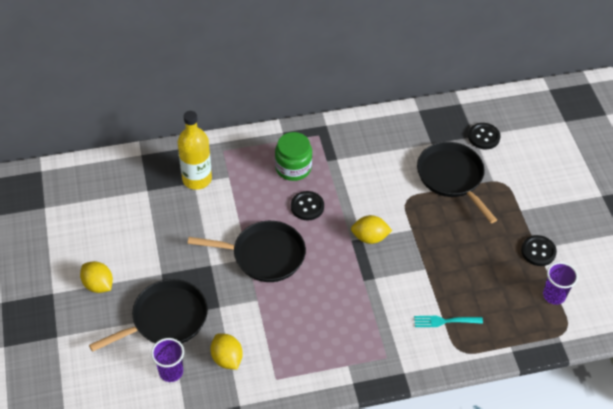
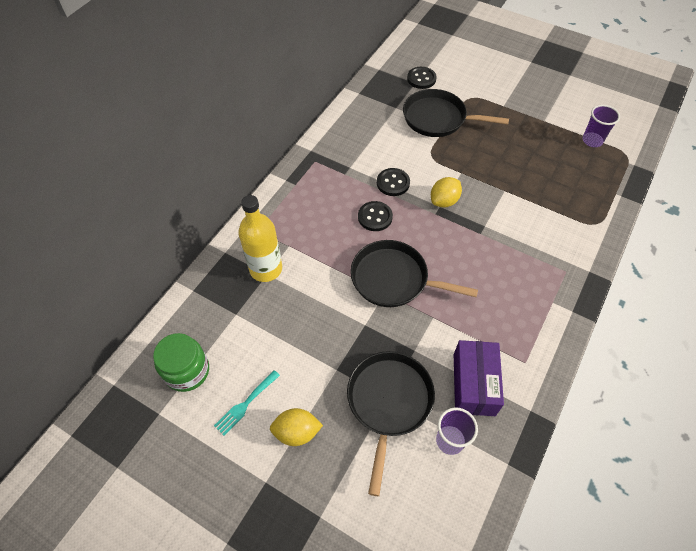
camera: 45 degrees left, 5 degrees up
(227, 358) = (473, 384): yellow lemon -> purple box
(264, 255) = (393, 279): black pan -> black pan turned 120 degrees counterclockwise
(293, 168) = (328, 198): green jar -> green jar (187, 371)
(445, 321) = (562, 213): turquoise fork -> turquoise fork (245, 404)
(538, 251) = (547, 122): black button -> black button (393, 183)

